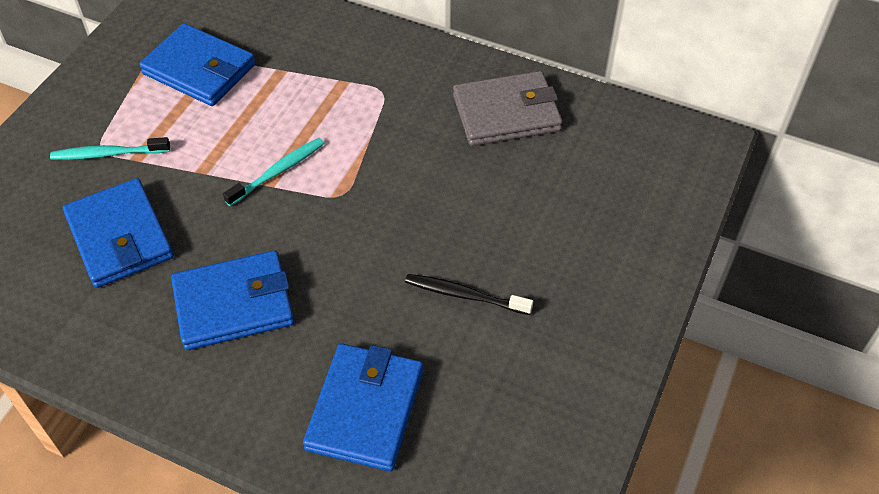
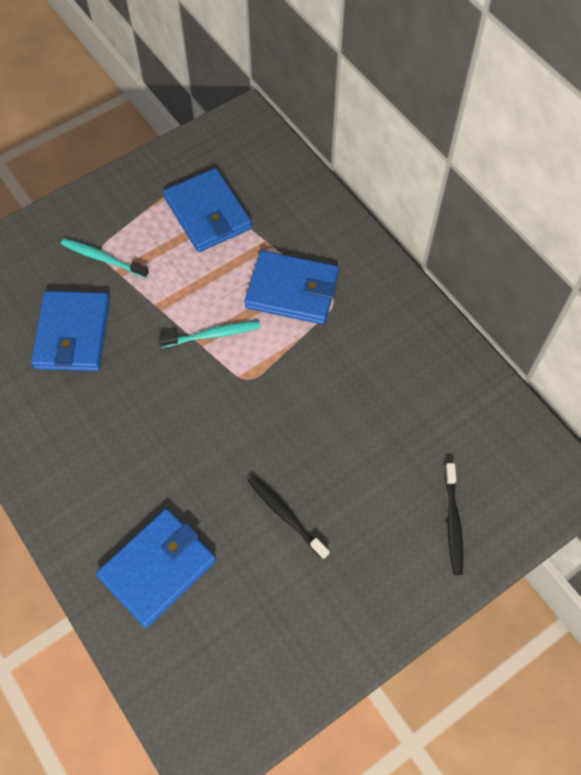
camera: 30 degrees right, 10 degrees up
(234, 304) = (118, 432): blue wallet -> blue wallet (292, 290)
(506, 113) = (420, 370): grey wallet -> none
(627, 224) = (453, 523): none -> black toothbrush

